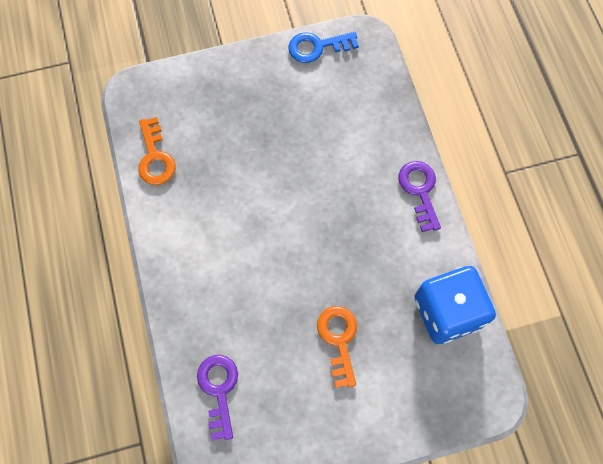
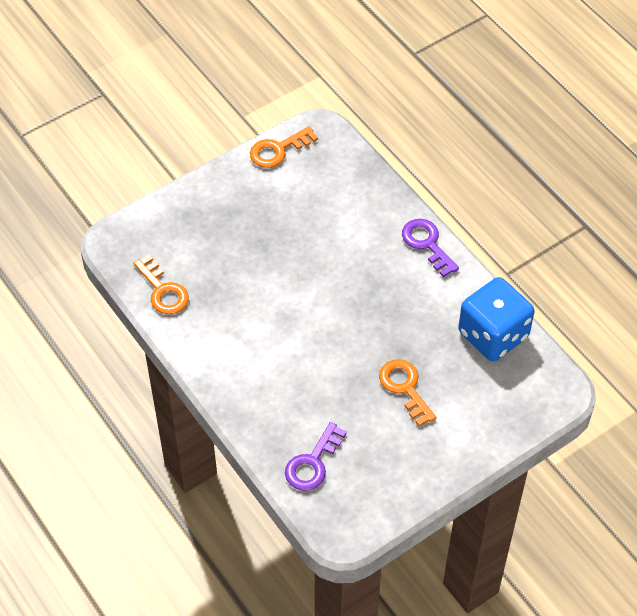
camera: 20 degrees left, 15 degrees down
(219, 390) = (312, 463): purple key -> purple key turned 120 degrees counterclockwise
(317, 47) = (278, 150): blue key -> orange key

